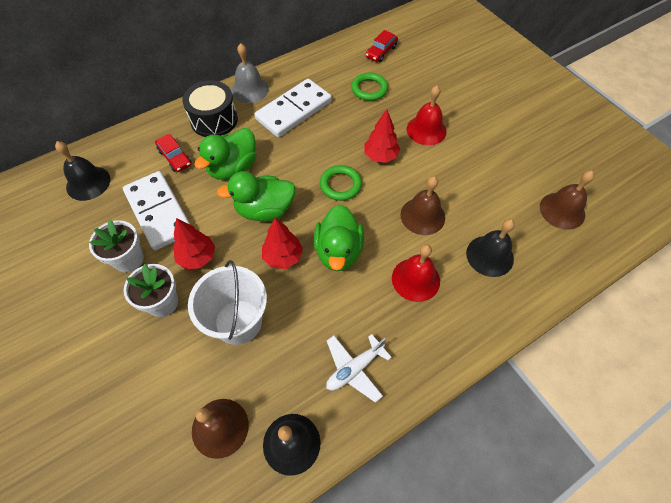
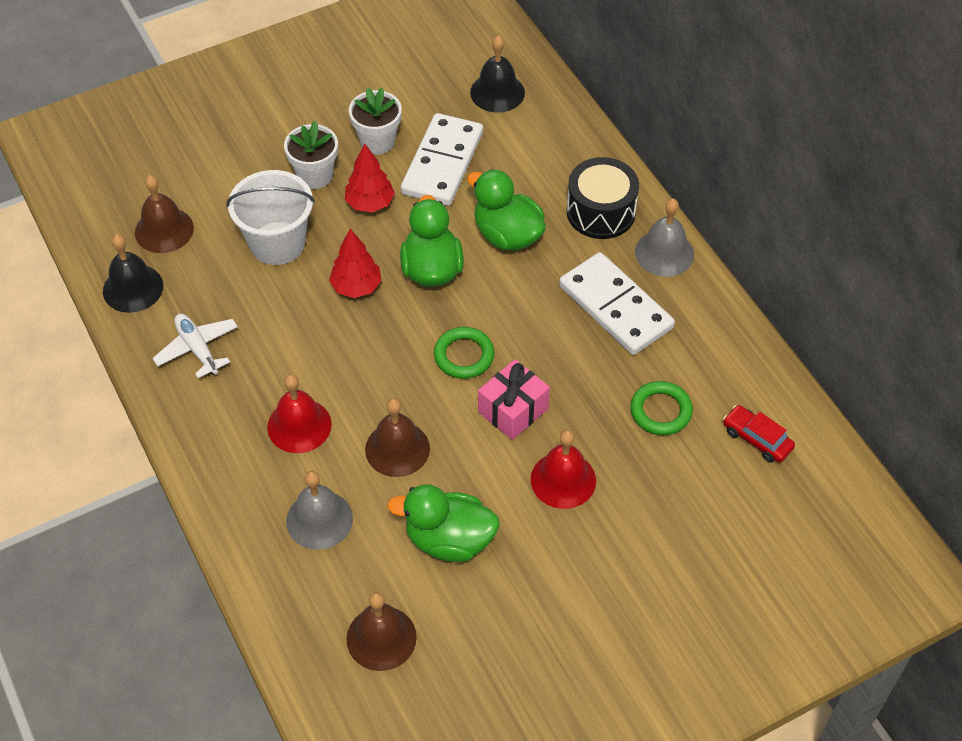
camera: 95 degrees right, 5 degrees down
(159, 212) = (443, 163): white domino -> white domino turned 45 degrees counterclockwise
(175, 157) = (532, 173): red car -> none
(338, 251) = (355, 345): green duck -> green duck (449, 540)
(380, 156) = (513, 410): red tree -> pink gift
(489, 255) = (319, 520): black bell -> grey bell

